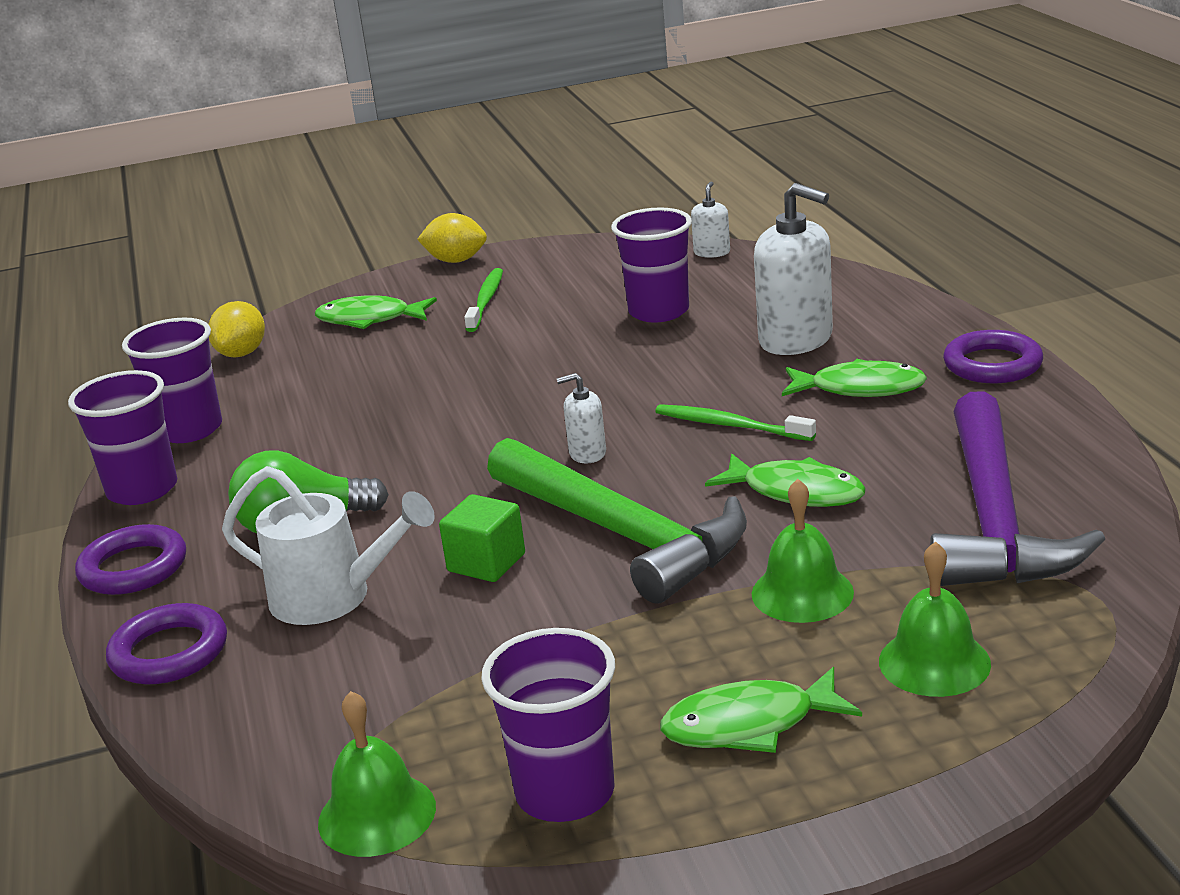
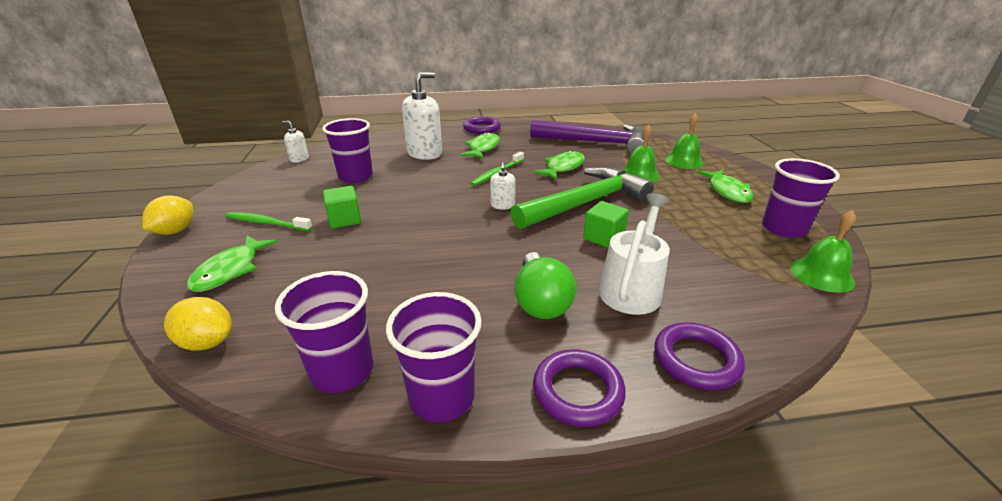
camera: 85 degrees left, 5 degrees up
(506, 344) = (345, 219): none -> green cube

